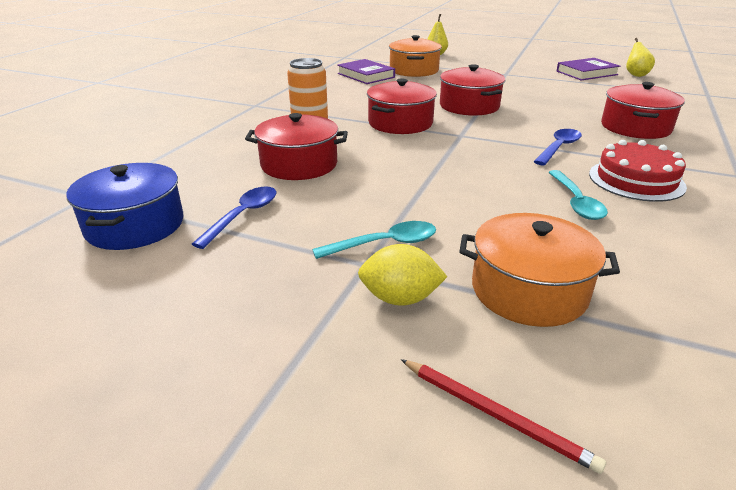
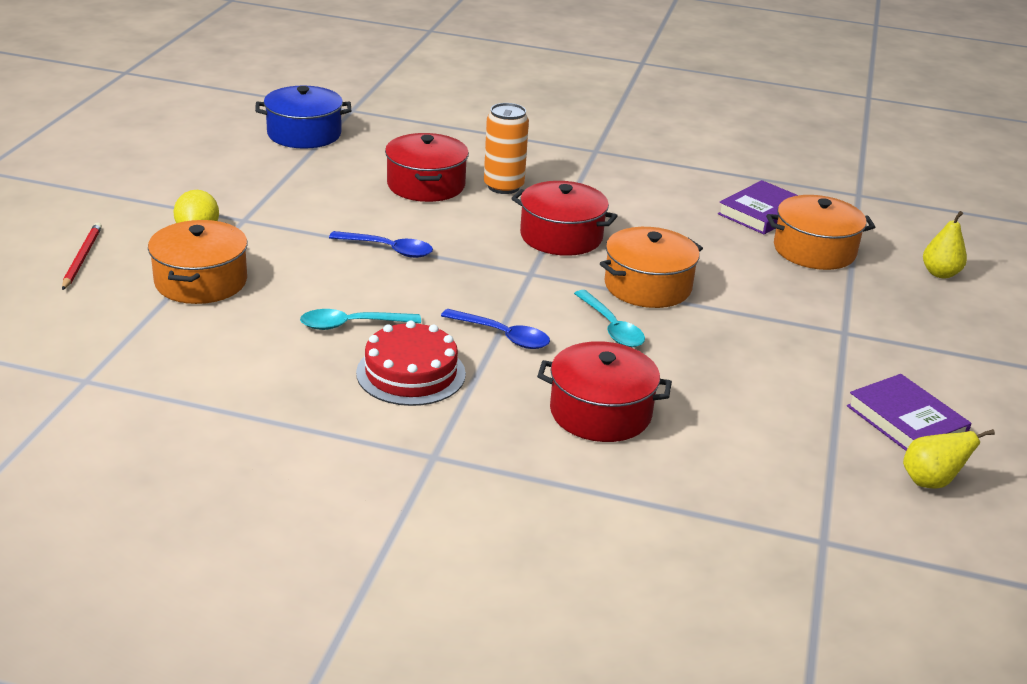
camera: 80 degrees right, 0 degrees up
(243, 216) = (320, 170): blue spoon -> blue spoon (388, 249)
(384, 244) = (273, 226): turquoise spoon -> turquoise spoon (611, 327)
(469, 106) = (647, 286): red pot -> orange pot
(496, 415) = (82, 258): red pencil -> red pencil turned 150 degrees clockwise

